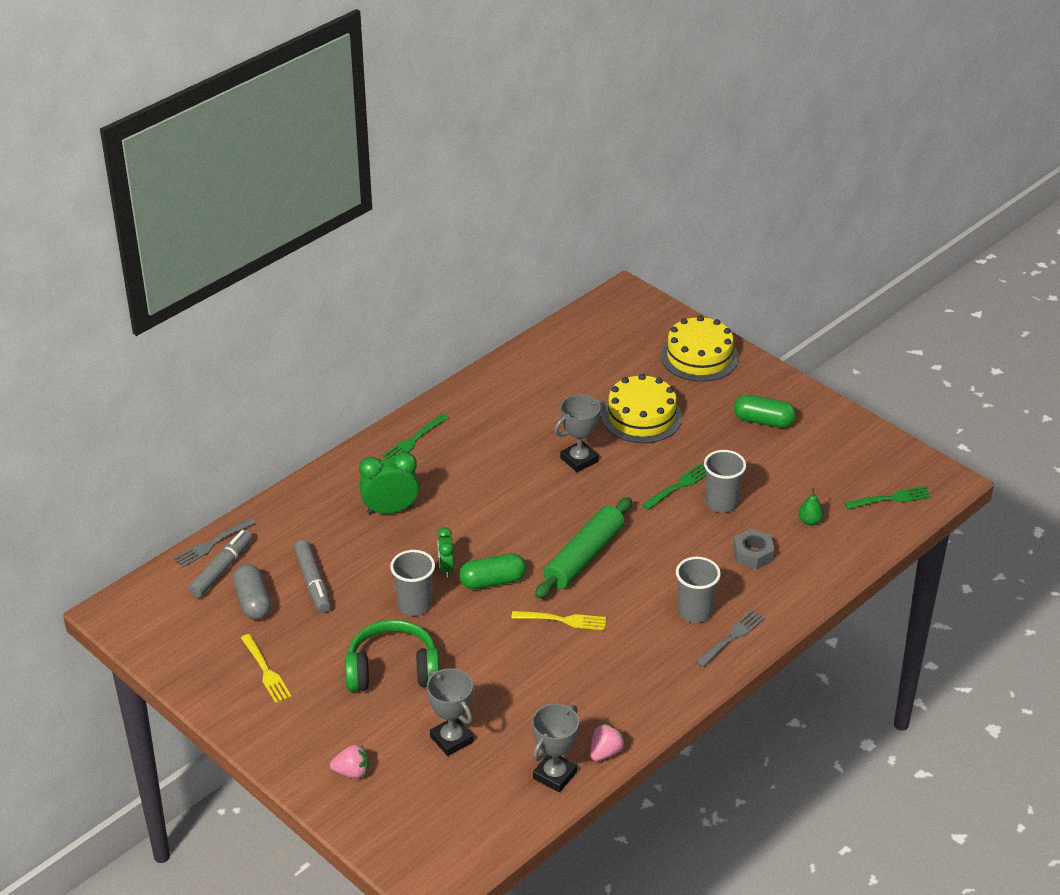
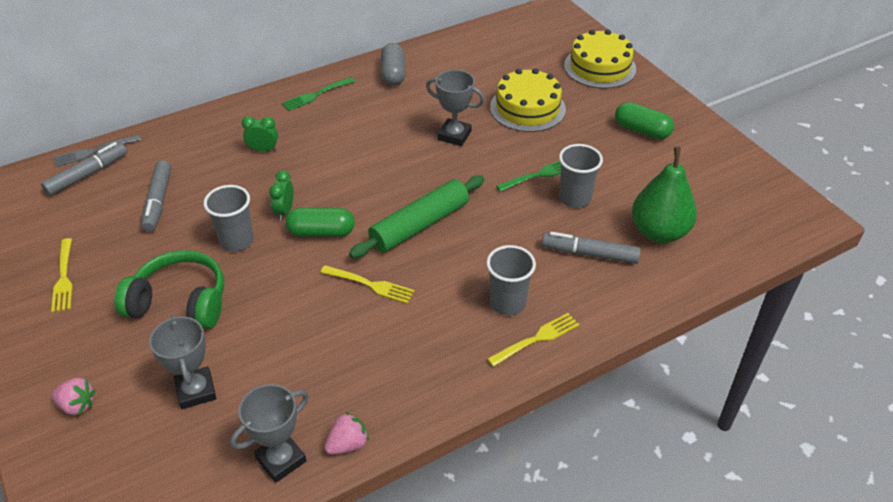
camera: 15 degrees right, 5 degrees up
(253, 602) = (95, 209): grey capsule -> grey capsule (393, 74)
(390, 510) = (263, 150): green clock -> green clock, size x0.60
(579, 460) = (454, 135): grey trophy -> grey trophy turned 45 degrees clockwise
(731, 638) = (536, 339): grey fork -> yellow fork
(753, 553) = (589, 254): grey nut -> grey marker
(810, 521) = (659, 232): green pear -> green pear, size x2.39
(890, 499) = (749, 225): green fork -> none

